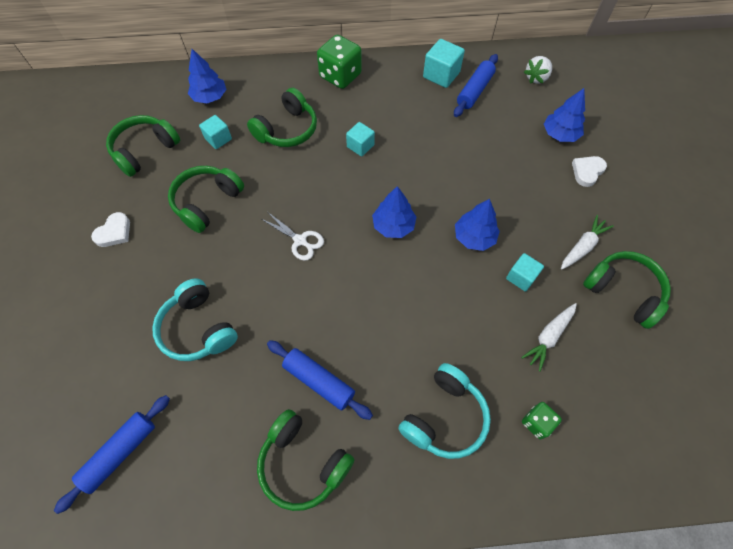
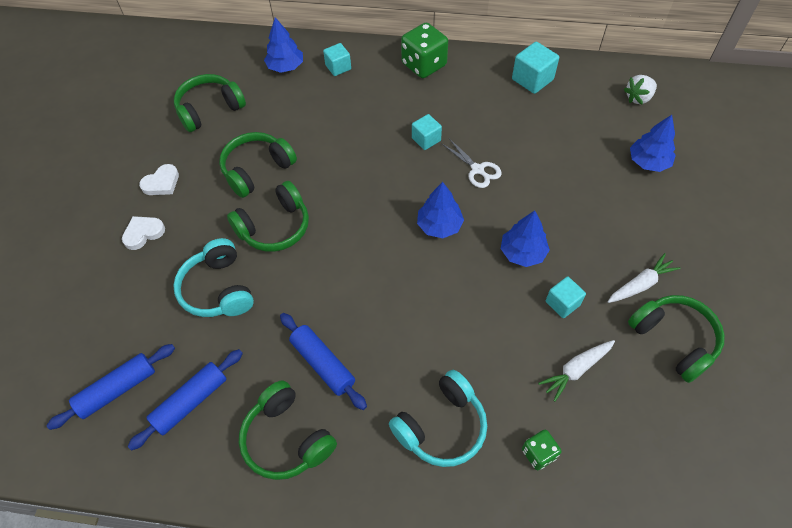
camera: 15 degrees right, 5 degrees down
(218, 139) = (283, 109): turquoise cube -> turquoise cube (338, 67)
(287, 129) = (355, 111): green headphones -> green headphones (275, 227)
(300, 241) = (339, 223): white scissors -> white scissors (477, 170)
(474, 91) = (564, 101): blue rolling pin -> blue rolling pin (191, 401)
(587, 171) = (668, 206): white heart -> white heart (143, 233)

